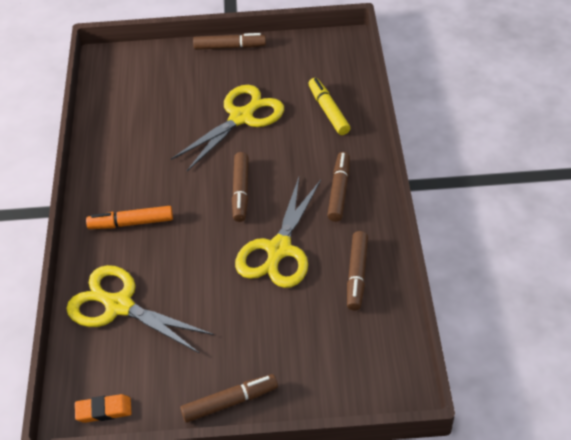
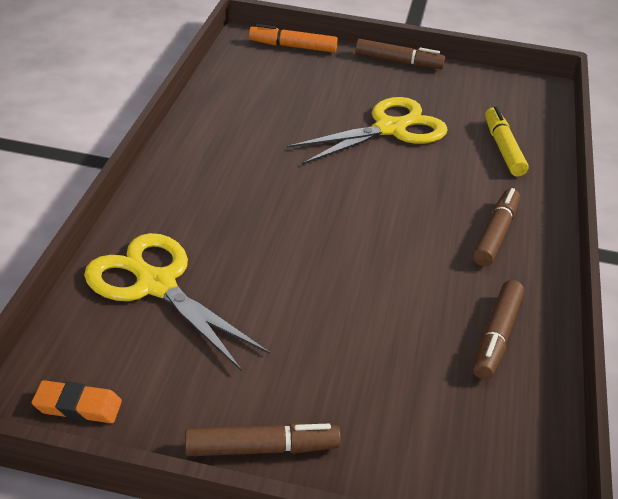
camera: 10 degrees right, 10 degrees down
(131, 223) = (211, 199): orange marker -> orange marker (292, 47)
(241, 191) = (364, 202): brown marker -> none
(278, 250) = (394, 278): yellow scissors -> none

